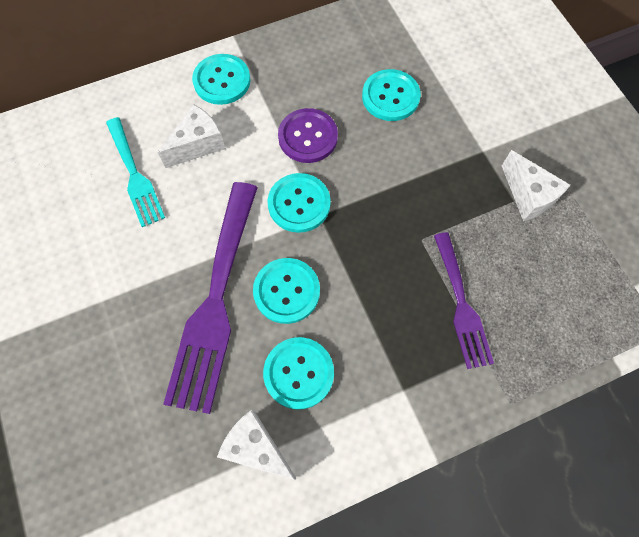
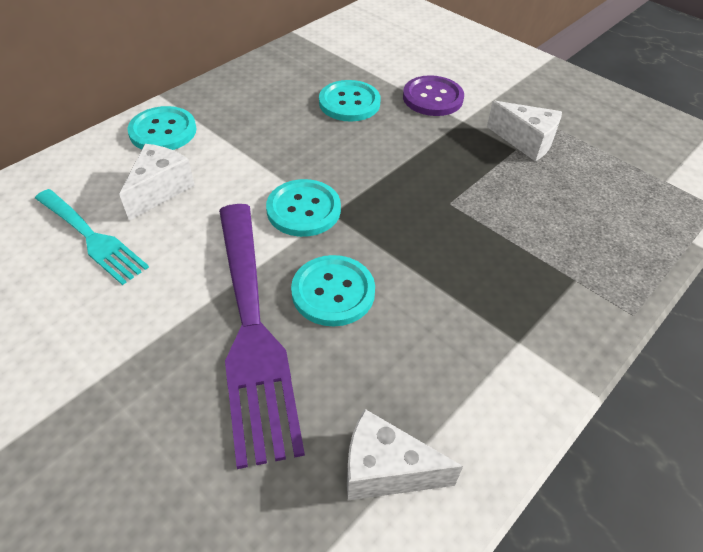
camera: 25 degrees left, 20 degrees down
(298, 373) = (392, 368): turquoise button -> none
(308, 137) = (282, 153): purple button -> purple button (432, 98)
(461, 305) = (525, 244): purple fork -> none

